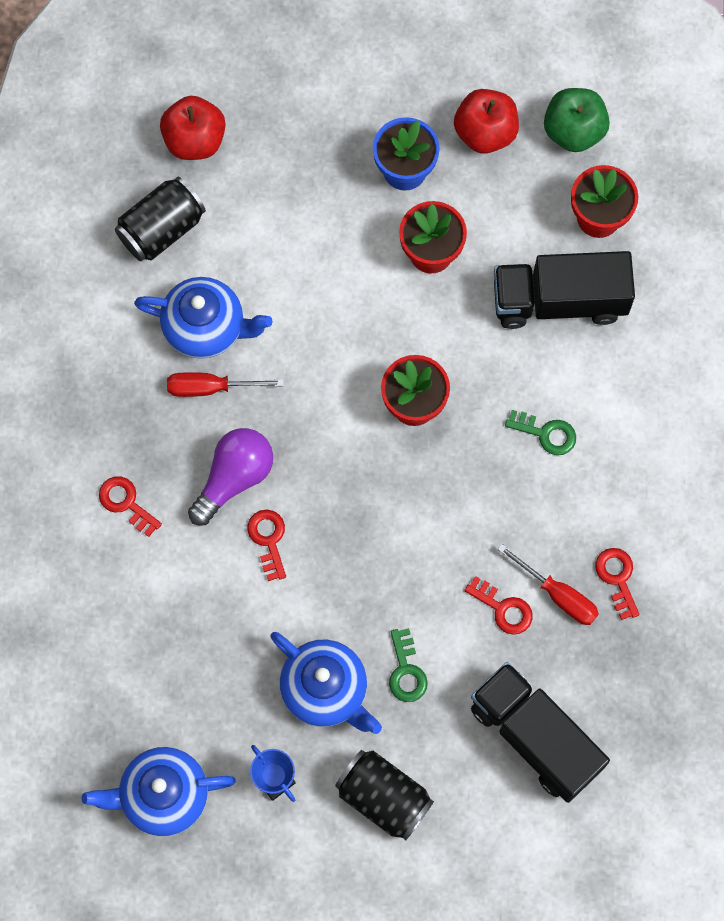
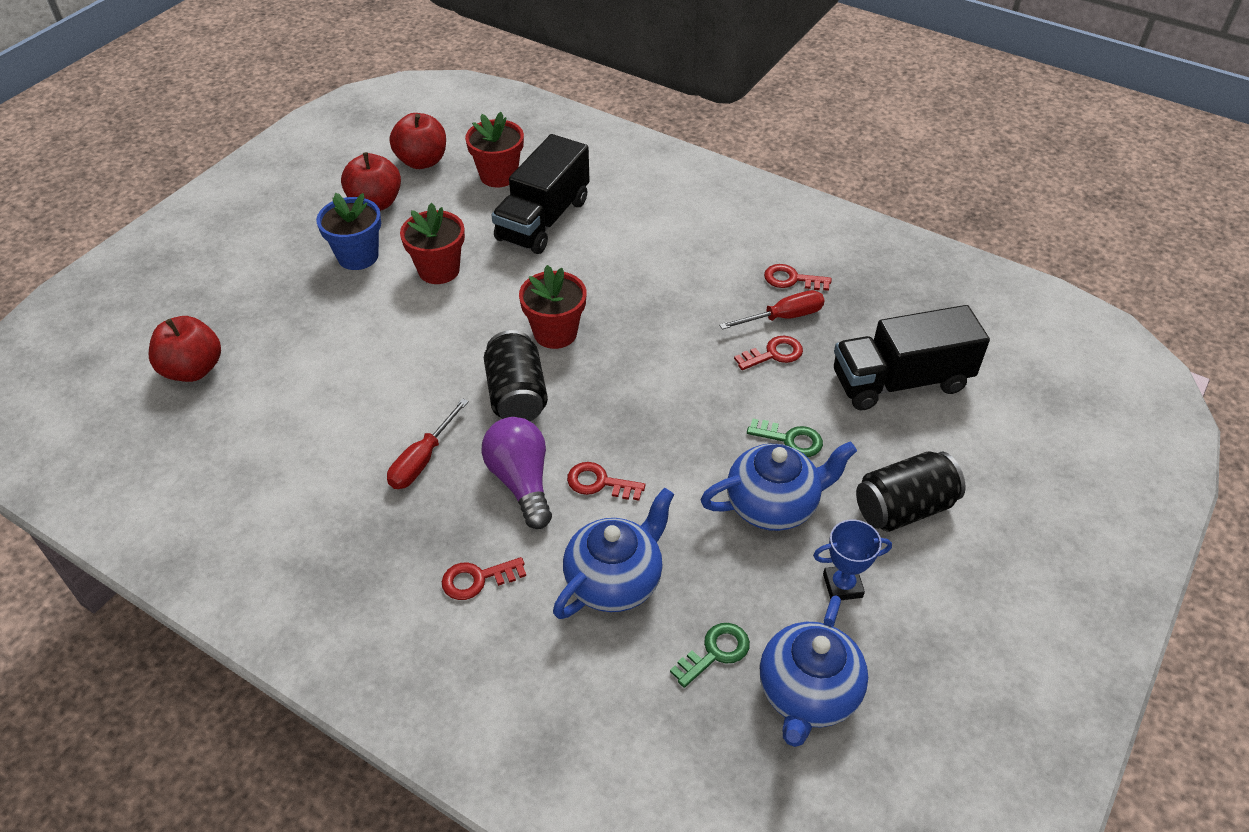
camera: 60 degrees left, 25 degrees down
(162, 229) = (245, 428): black can -> black can (517, 395)
(206, 327) = (364, 438): blue teapot -> blue teapot (615, 580)
(546, 433) = (643, 269): green key -> green key (715, 652)
(573, 131) = (422, 161): green apple -> red apple

